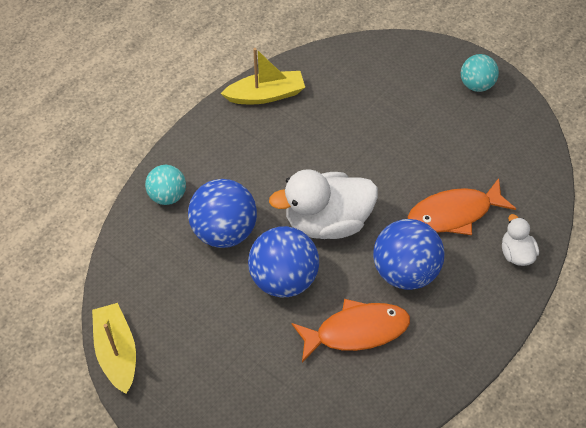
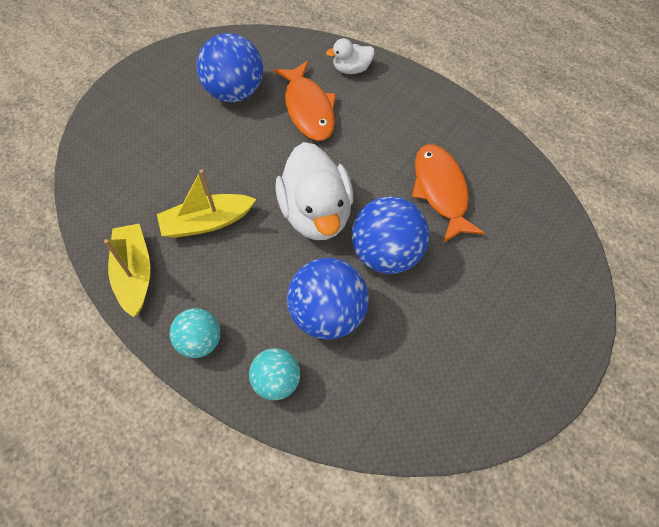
camera: 90 degrees left, 5 degrees up
(117, 352) = (492, 424): yellow boat -> yellow boat (206, 222)
(405, 271) = (373, 150): blue ball -> blue ball (234, 91)
(476, 85) = (154, 80): turquoise ball -> turquoise ball (200, 341)

